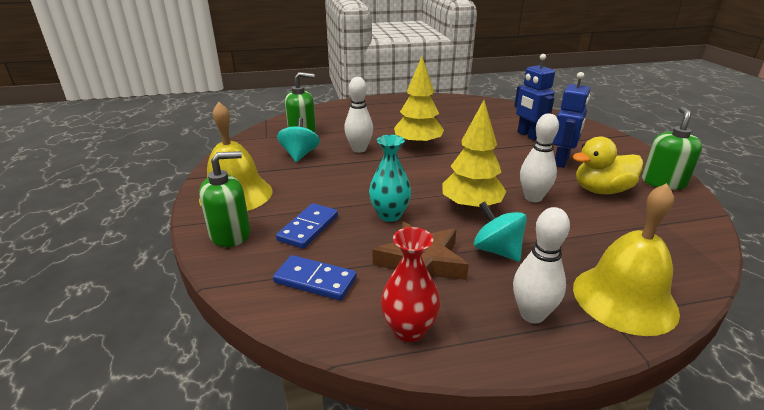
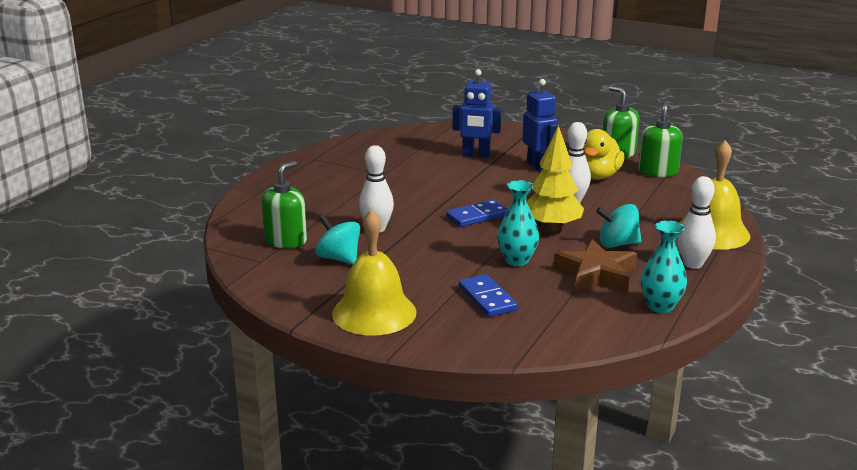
camera: 50 degrees left, 5 degrees down
(230, 234) = (447, 334): green soap dispenser -> green soap dispenser (658, 171)
(315, 280) = (565, 319): blue domino -> blue domino (477, 216)
(409, 330) = (660, 306): red vase -> turquoise vase
(417, 145) = (415, 202): yellow tree -> none

